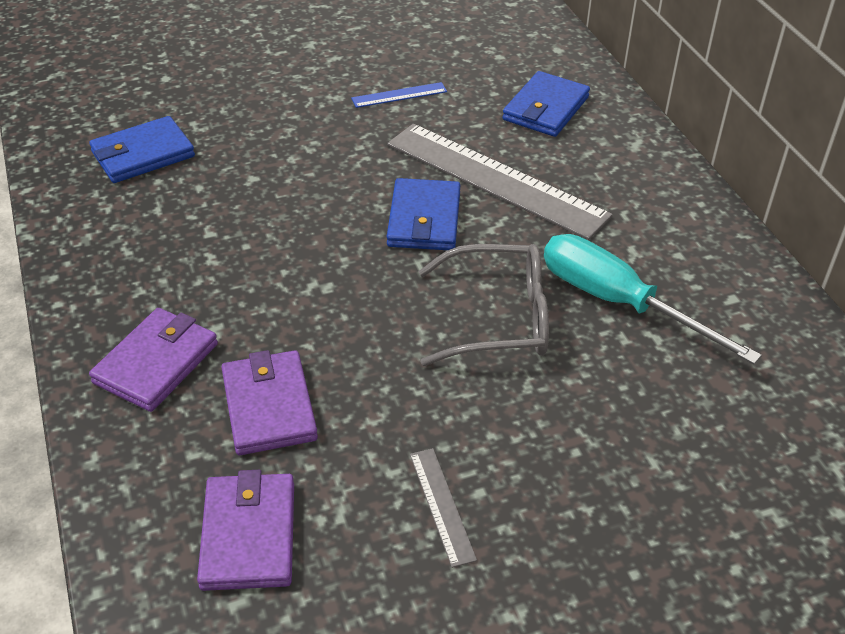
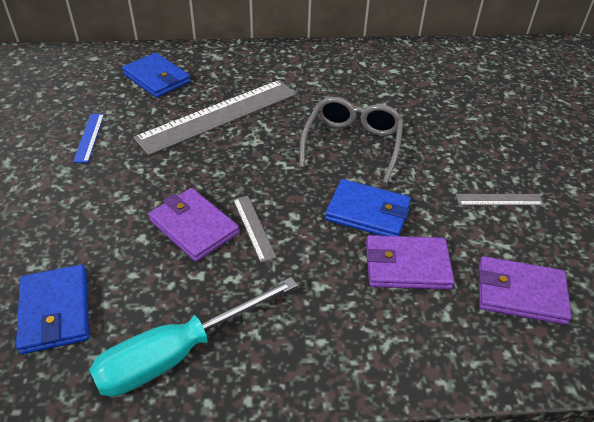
camera: 75 degrees left, 0 degrees up
(156, 363) = (347, 329): purple wallet -> purple wallet (194, 227)
(294, 257) = (254, 227): none -> grey ruler
(424, 219) = (243, 155): blue wallet -> blue wallet (368, 212)
(619, 302) = (353, 98): turquoise screwdriver -> turquoise screwdriver (178, 353)

